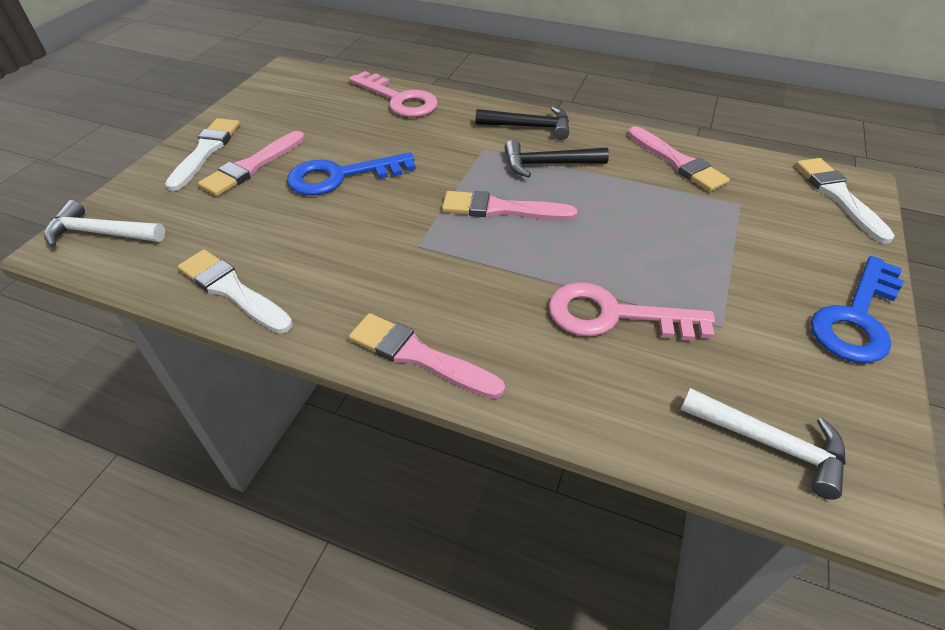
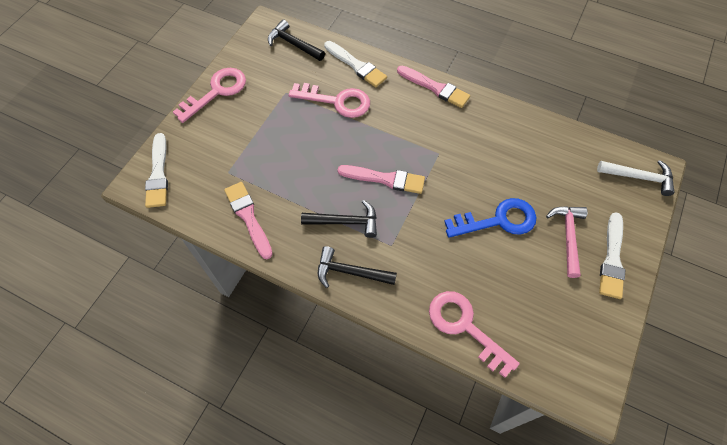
camera: 175 degrees left, 15 degrees up
(232, 290) = (538, 130): white brush -> white brush (356, 66)
(252, 166) = (568, 237): pink brush -> pink hammer
(769, 443) = (293, 44): white hammer -> black hammer
(856, 318) = (217, 92): blue key -> pink key

